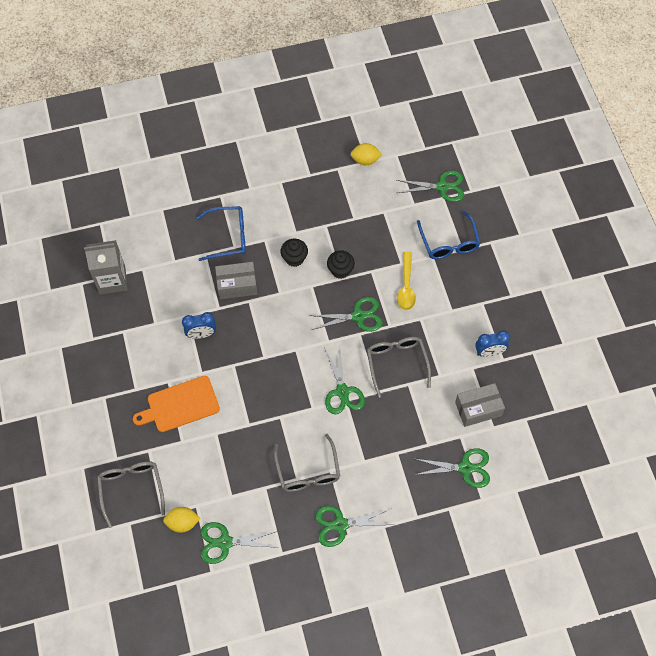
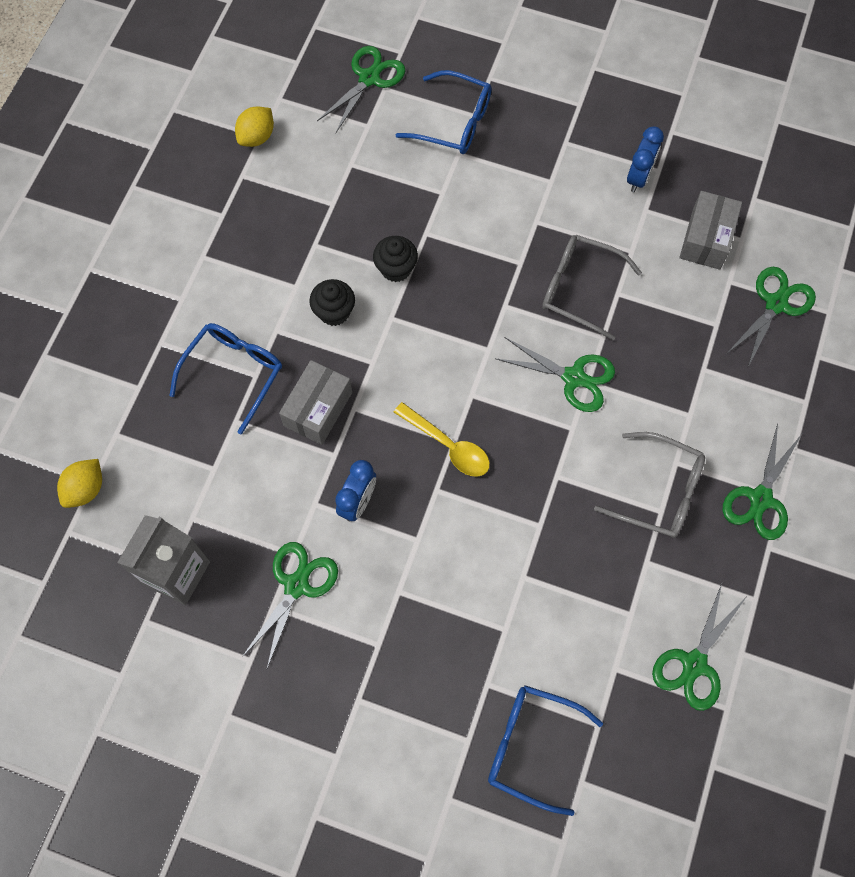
camera: 55 degrees left, 5 degrees up
(131, 489) = (531, 746): grey glasses -> blue glasses
(180, 405) = (447, 598): orange cutting board -> none
(182, 522) = (629, 704): yellow lemon -> yellow lemon (86, 489)
(358, 316) = (479, 290): green scissors -> green scissors (296, 585)
(406, 286) = (478, 208): yellow spoon -> yellow spoon (448, 445)

